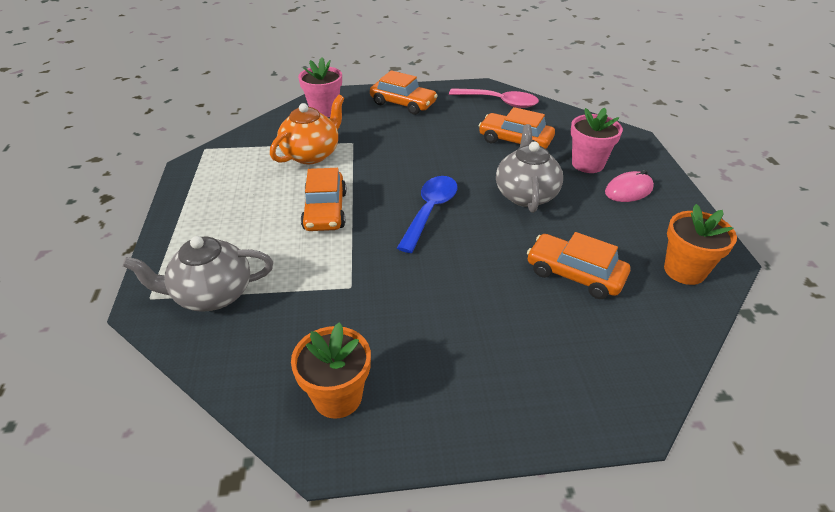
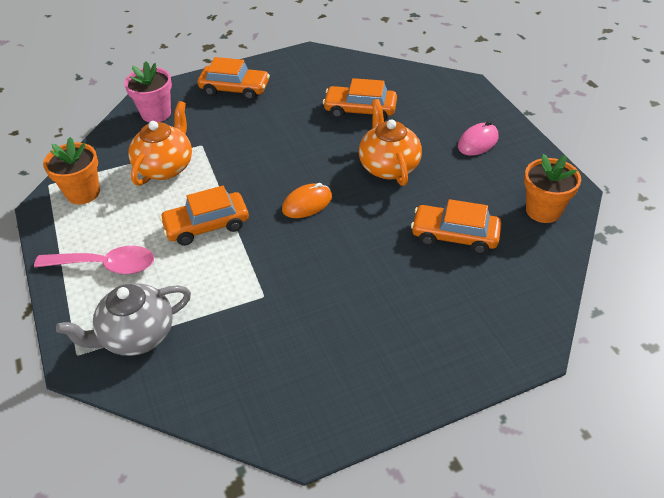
camera: 15 degrees left, 5 degrees up
(325, 210) = (207, 225): orange car -> orange car turned 90 degrees clockwise
(337, 397) = (294, 396): orange flower pot -> orange flower pot (83, 193)
(430, 211) = (307, 203): blue spoon -> orange mouse
(499, 102) = (330, 69): pink spoon -> pink spoon (105, 265)
(525, 194) = (388, 166): grey teapot -> orange teapot
(587, 164) = (434, 122): pink flower pot -> none

